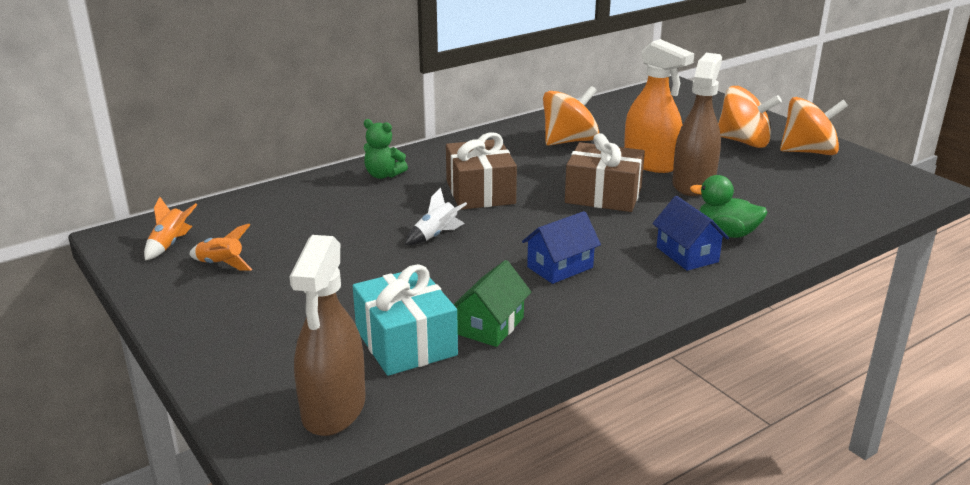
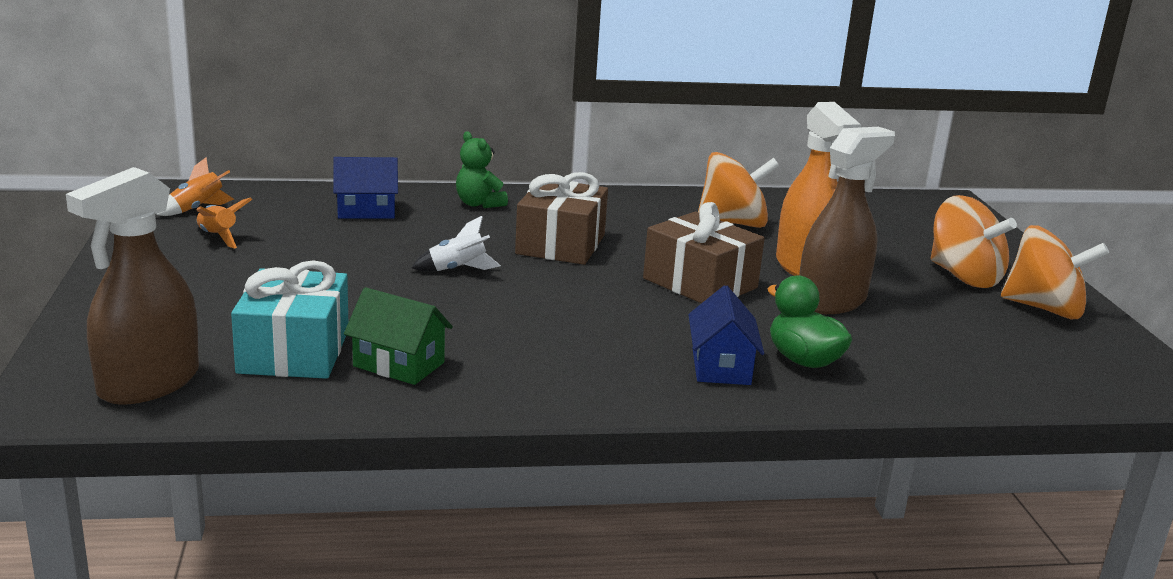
camera: 25 degrees right, 5 degrees down
(491, 326) = (399, 364): green house -> green house turned 60 degrees clockwise
(560, 267) = (550, 335): blue house -> blue house (366, 211)

